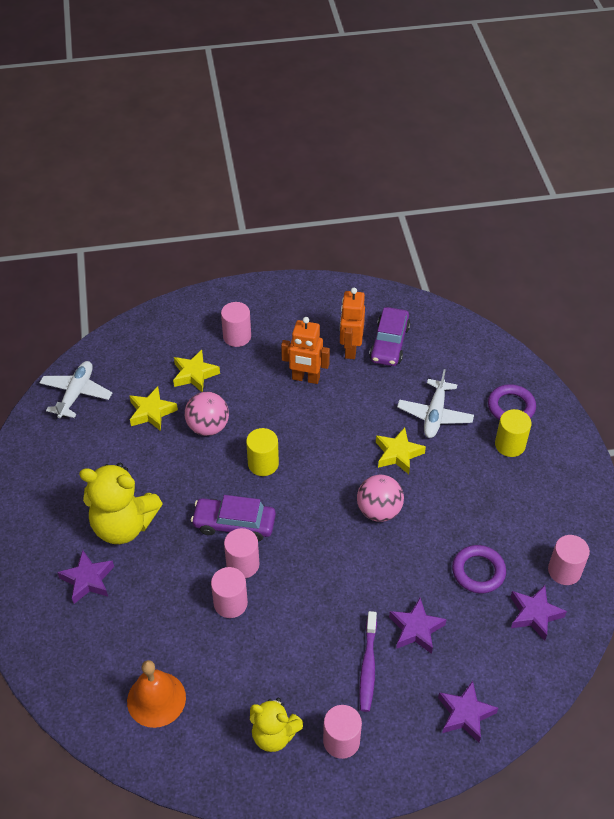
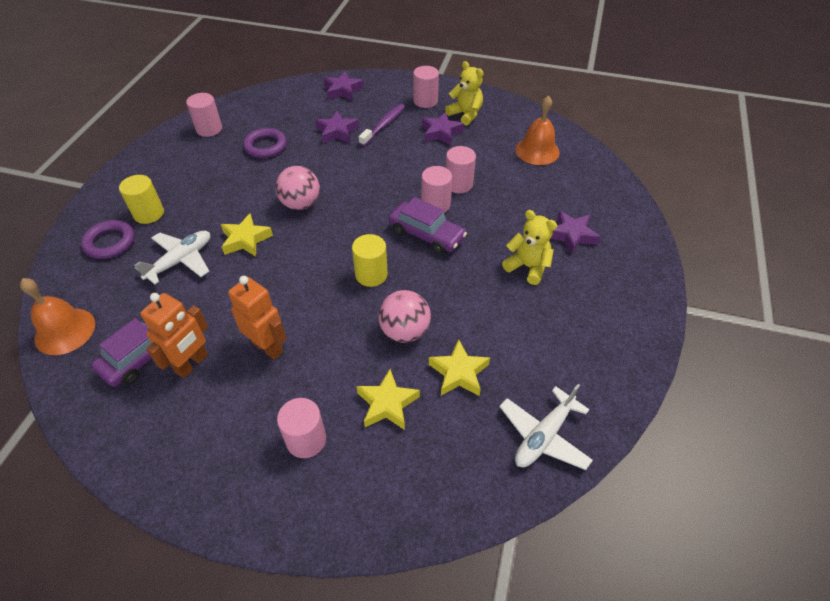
camera: 155 degrees left, 0 degrees up
(123, 525) = (527, 267): yellow teddy bear -> yellow teddy bear, size x0.63
(463, 335) = (65, 331): none -> orange bell
(534, 614) = (254, 116): purple star -> purple star (441, 133)

